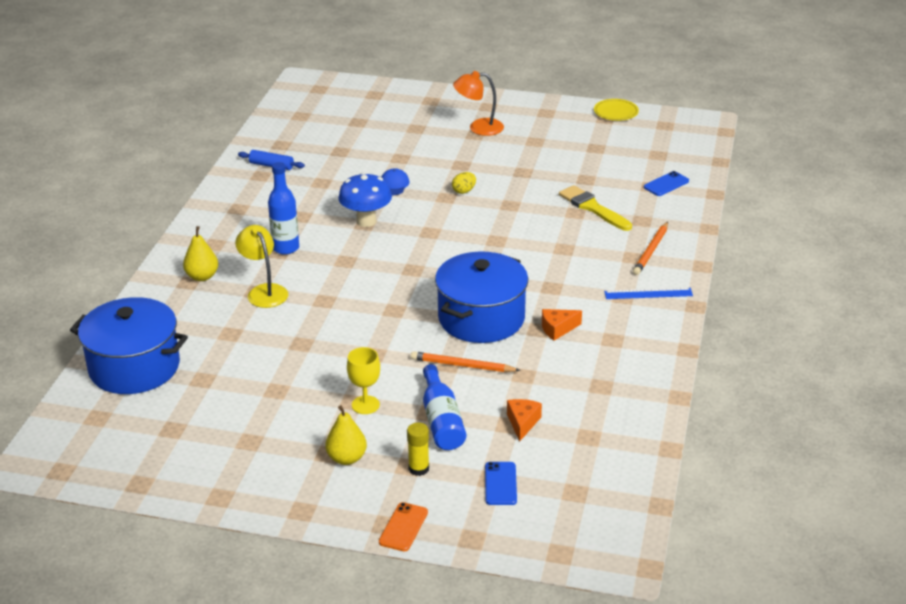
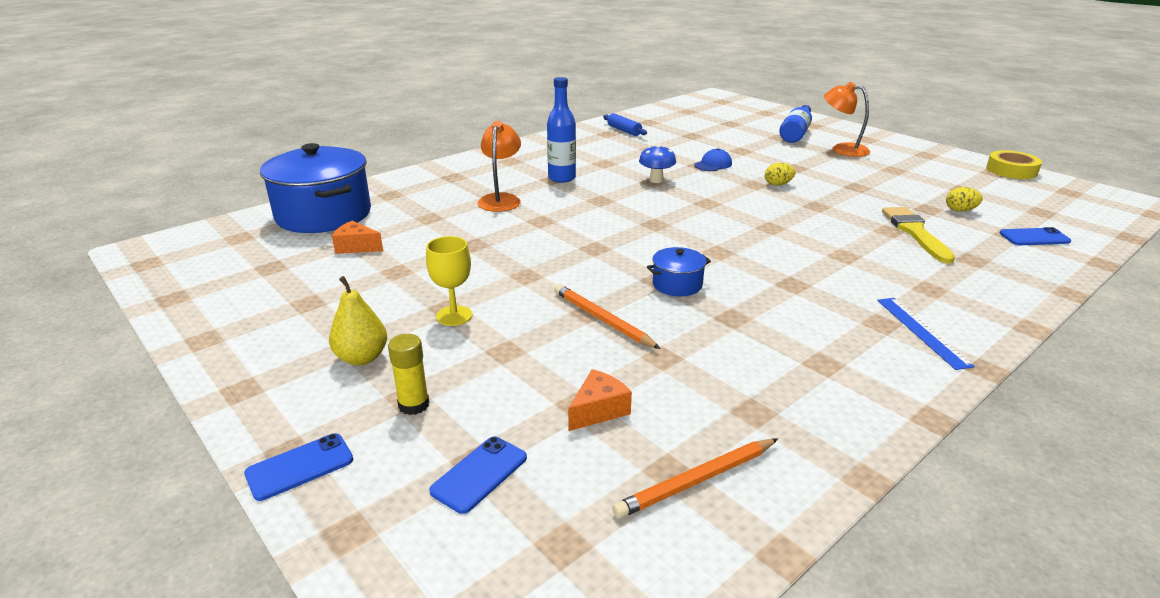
camera: 35 degrees right, 5 degrees down
(202, 276) = (469, 176): yellow pear -> none
(264, 291) = (501, 199): yellow lamp -> orange lamp
(366, 221) = (656, 180): blue mushroom -> blue mushroom, size x0.66
(403, 527) = (300, 467): orange phone -> blue phone
(441, 420) = (508, 364): blue bottle -> blue bottle (796, 133)
(481, 318) = (677, 284): blue pot -> blue pot, size x0.45
(557, 329) = (758, 326): orange cheese -> orange cheese (356, 247)
(607, 173) = (960, 210): none -> yellow egg
(616, 112) = (1011, 170): yellow plate -> yellow tape
(648, 293) = (922, 331): blue ruler -> blue ruler turned 45 degrees clockwise
(651, 250) = (963, 290): orange pencil -> orange pencil (696, 480)

